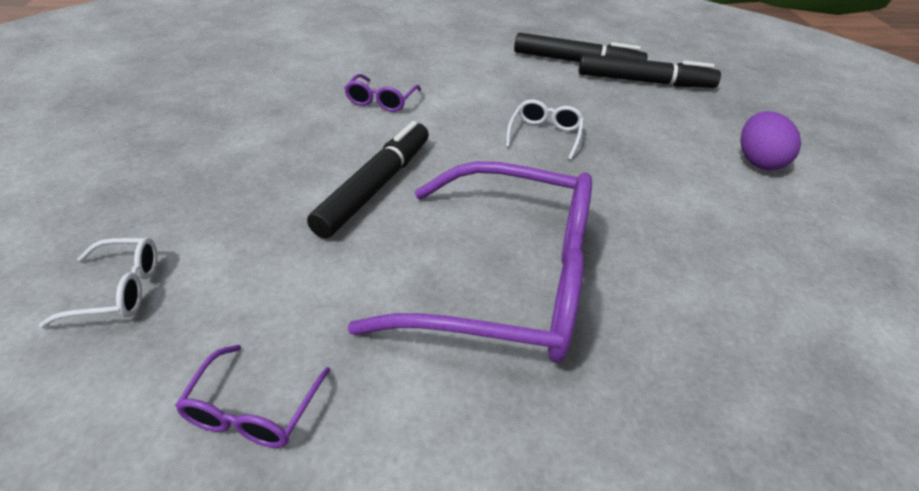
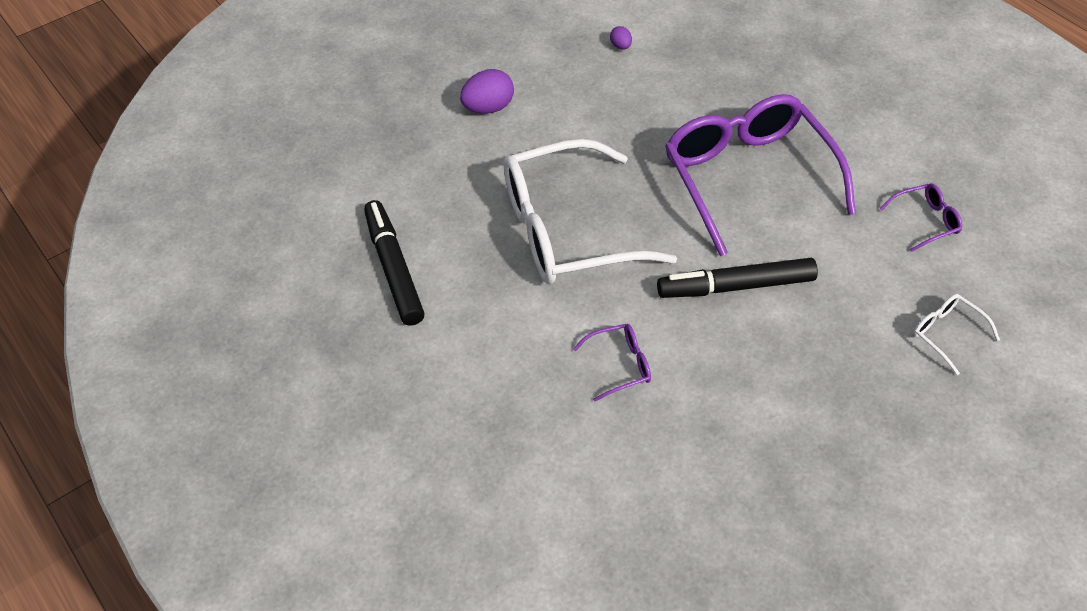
camera: 120 degrees left, 10 degrees up
(545, 135) = (566, 230): white glasses -> white glasses, size x2.46
(644, 82) = (397, 206): black marker -> none
(857, 308) = (620, 46): none -> purple egg

